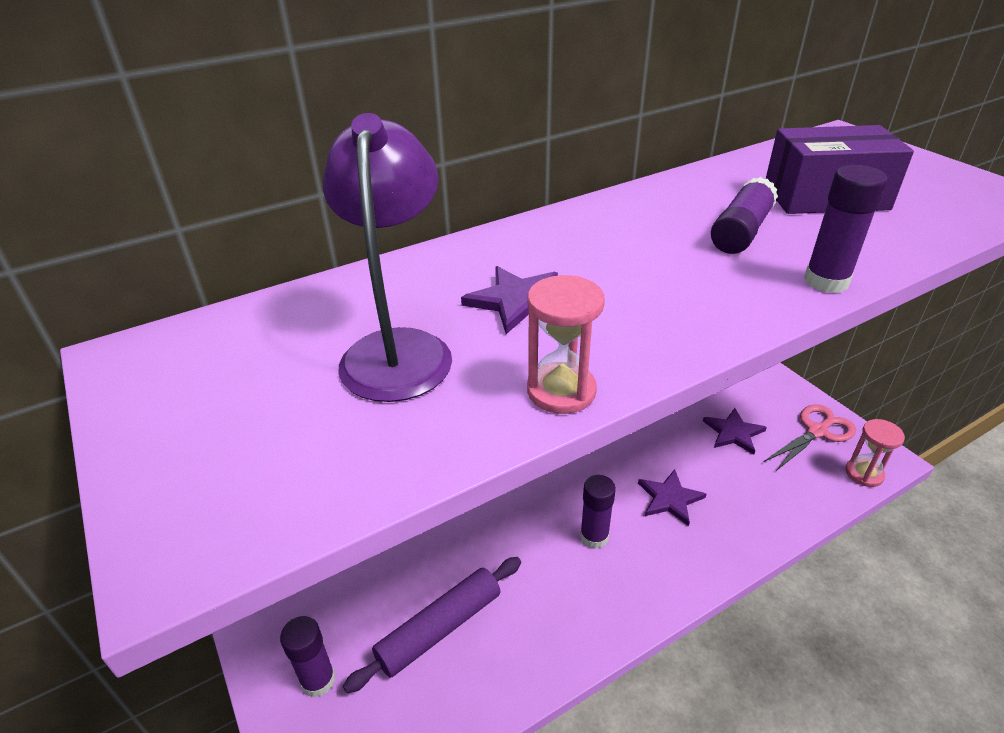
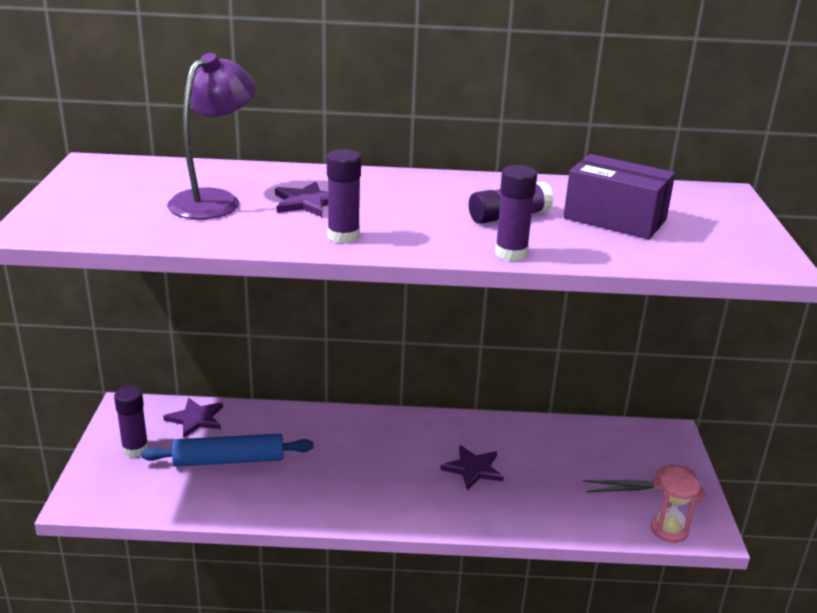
camera: 30 degrees right, 10 degrees down
(439, 628) = (229, 460): purple rolling pin -> blue rolling pin
(561, 391) = (264, 241): pink hourglass -> none
(594, 536) = (387, 463): purple glue stick -> purple glue stick (343, 236)
(733, 432) = (583, 454): purple star -> purple star (196, 419)

